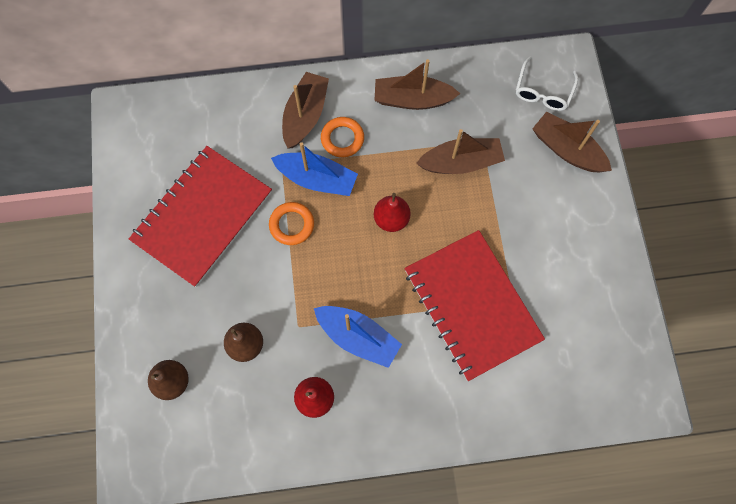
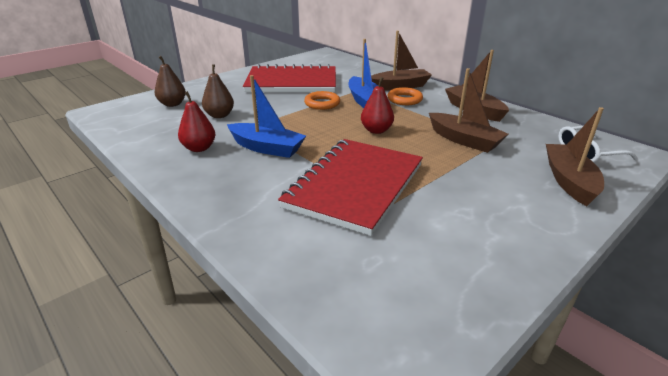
camera: 55 degrees right, 40 degrees down
(358, 337) = (267, 148): blue boat -> blue boat turned 60 degrees counterclockwise

